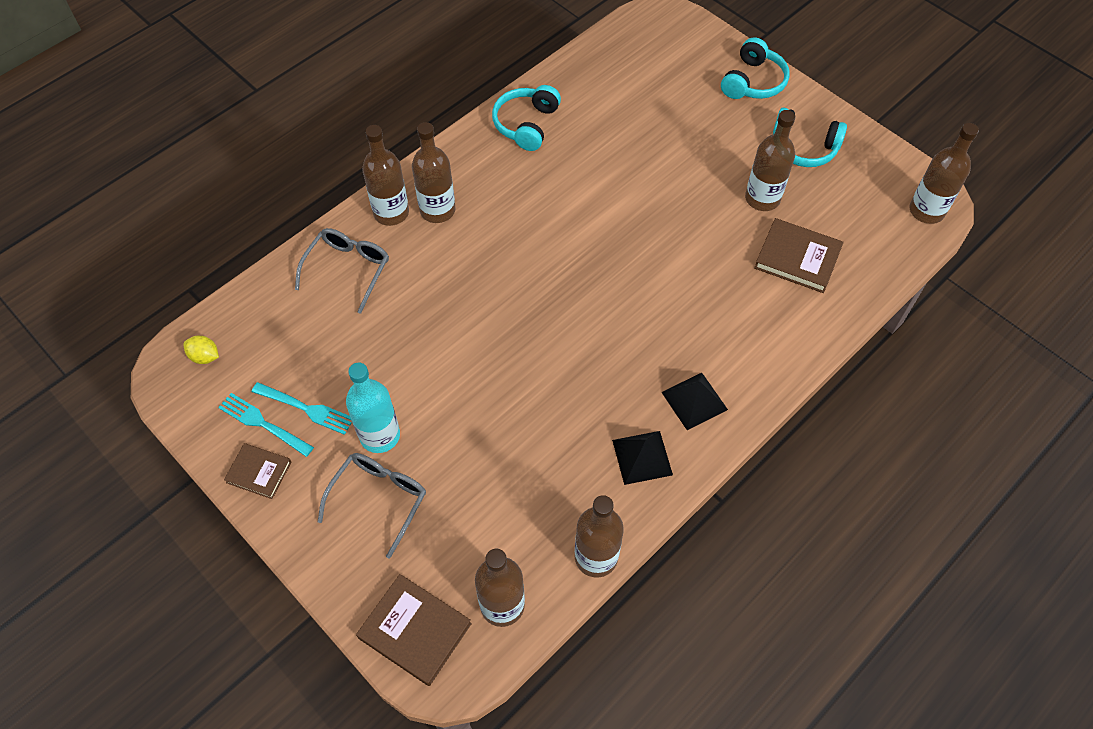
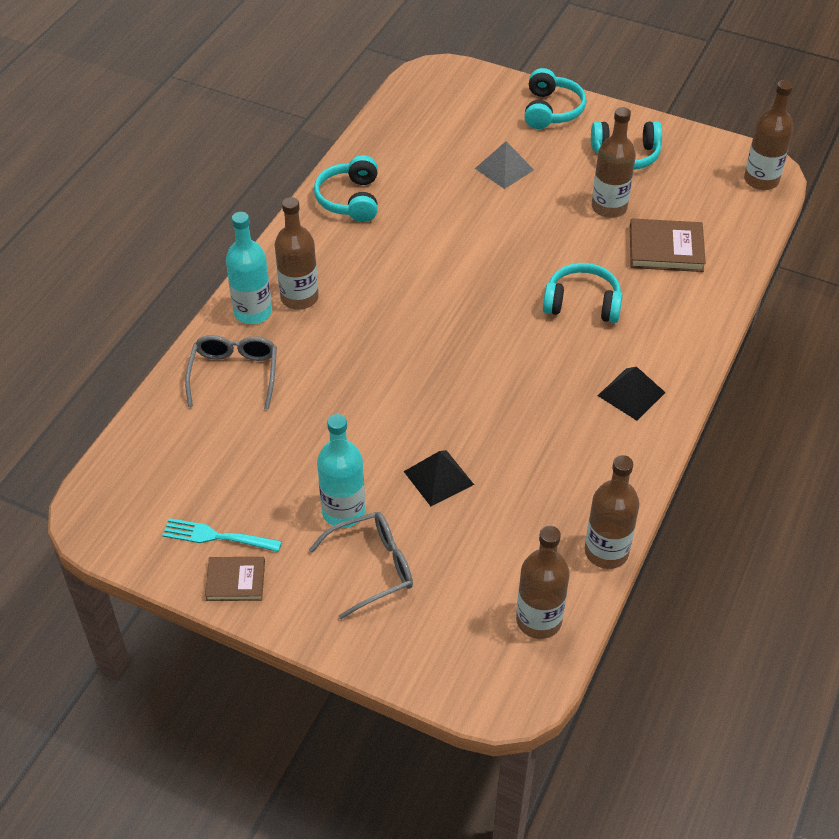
camera: 20 degrees left, 10 degrees down
(205, 356) = (123, 494): yellow lemon -> none
(305, 408) = (254, 510): turquoise fork -> none
(379, 500) = (371, 568): grey glasses -> grey glasses turned 60 degrees clockwise
(391, 213) = (253, 312): brown bottle -> turquoise bottle
(414, 631) = (465, 669): brown book -> none
(642, 457) = (607, 455): black pyramid -> black pyramid (438, 478)
(681, 131) = (504, 169): none -> grey pyramid
(691, 292) = (582, 303): none -> turquoise headphones

